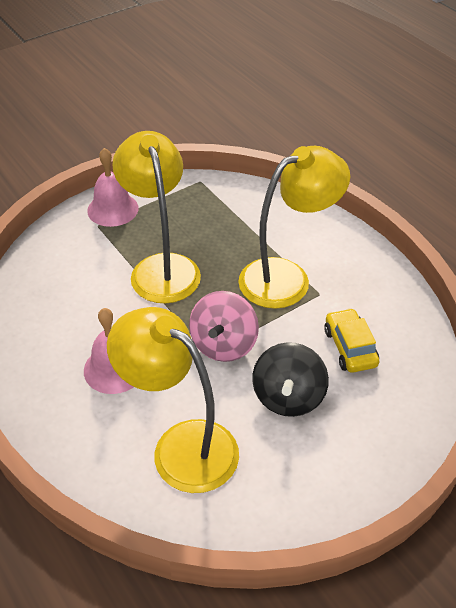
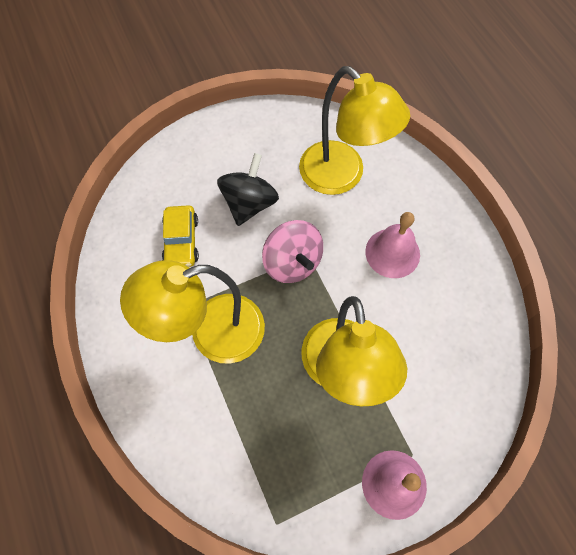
camera: 170 degrees left, 20 degrees up
(224, 344) = (292, 262): pink spinning top -> pink spinning top turned 120 degrees clockwise

